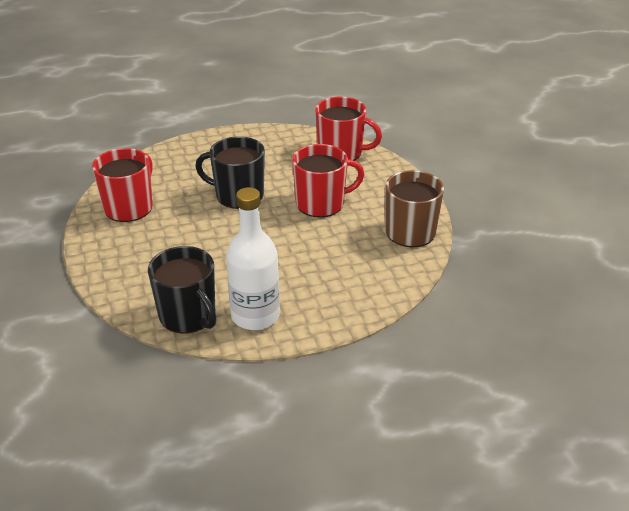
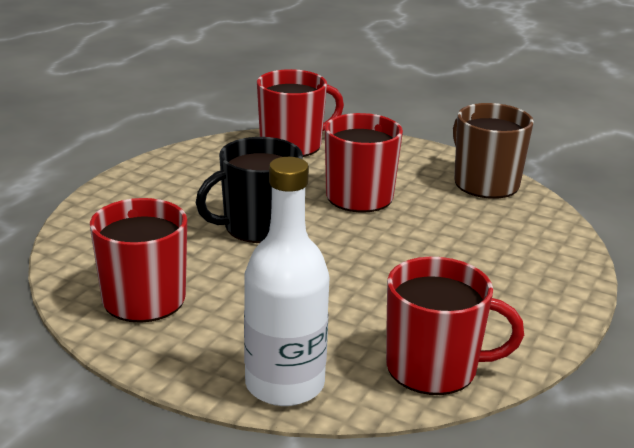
camera: 45 degrees left, 10 degrees down
(188, 315) = (434, 368): black mug -> red mug
(255, 316) = (498, 327): white bottle -> white bottle (284, 384)

